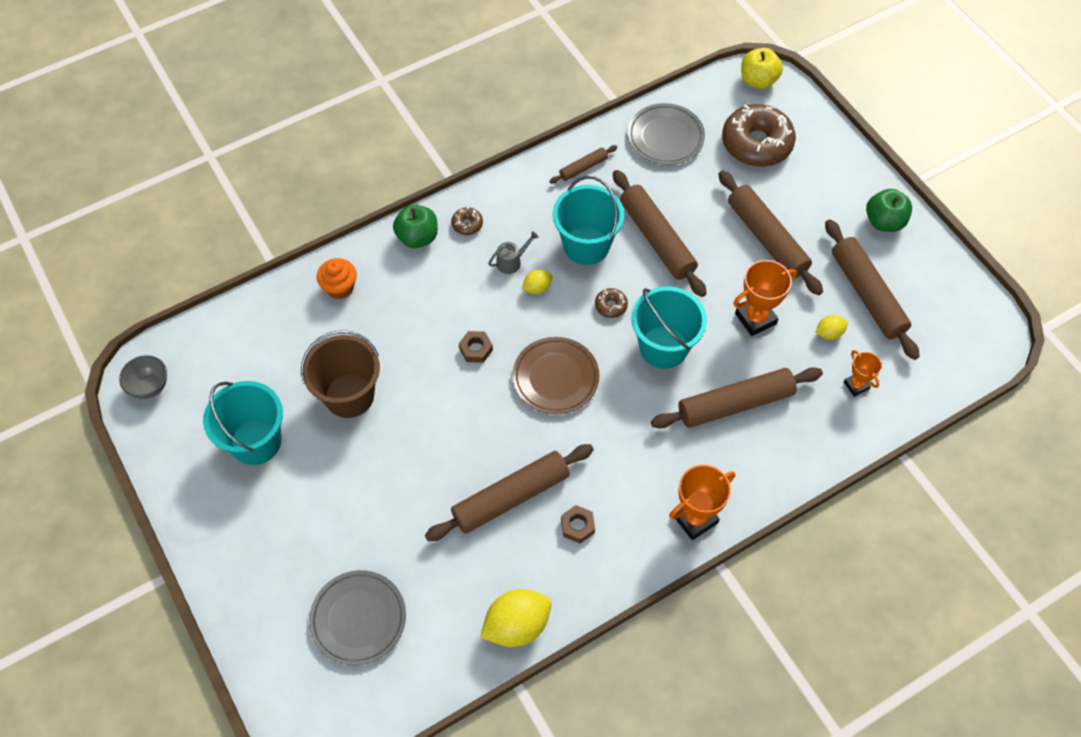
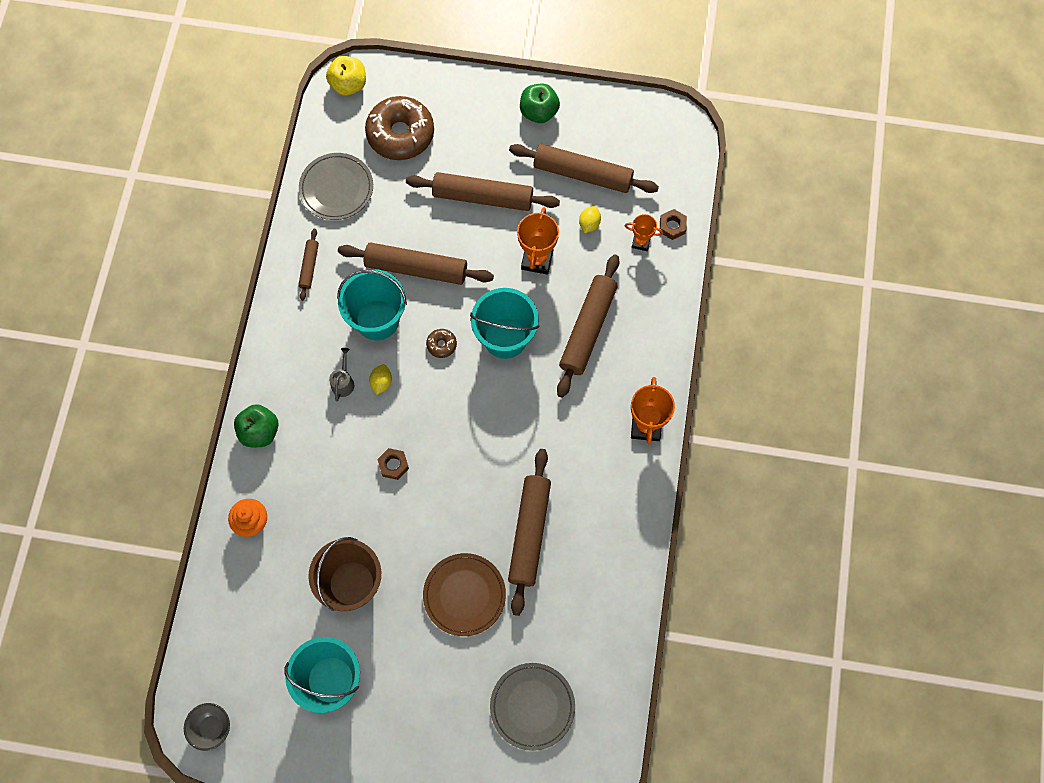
camera: 50 degrees left, 10 degrees up
(467, 224) = (281, 387): brown donut -> none
(517, 625) = (624, 603): yellow lemon -> none
(555, 377) = (465, 429): brown plate -> brown plate (464, 595)
(577, 526) = (588, 506): brown nut -> brown nut (672, 226)

